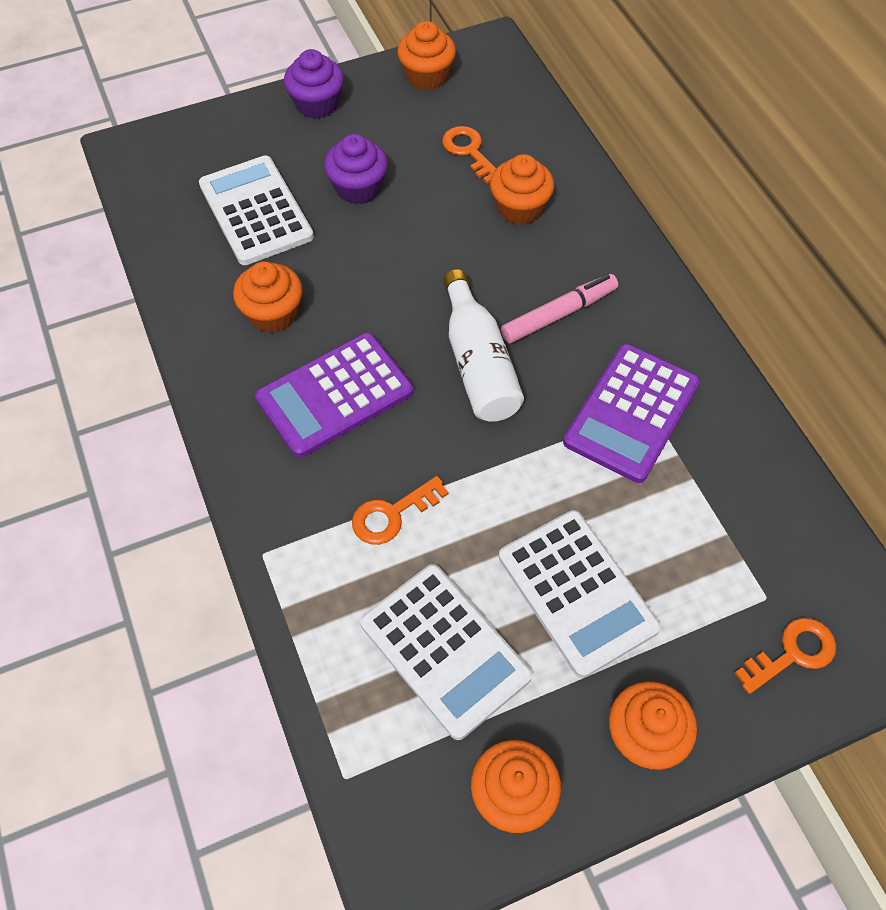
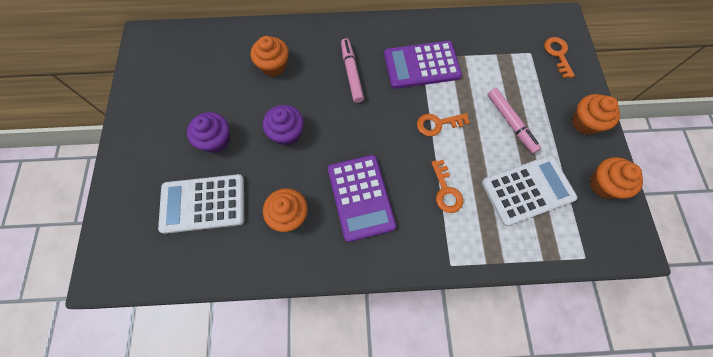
camera: 70 degrees left, 10 degrees up
(317, 104) = (133, 143): purple cupcake -> purple cupcake (287, 133)
(427, 76) = (148, 76): orange cupcake -> none
(469, 151) = (219, 75): orange key -> orange key (437, 124)
(478, 363) = (367, 120): white bottle -> none
(577, 592) = (510, 123): white calculator -> pink marker
(631, 413) = (421, 65): purple calculator -> purple calculator turned 120 degrees clockwise

